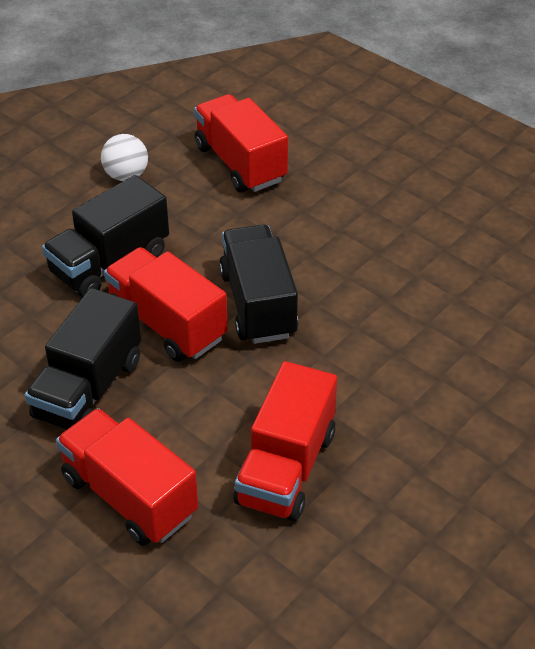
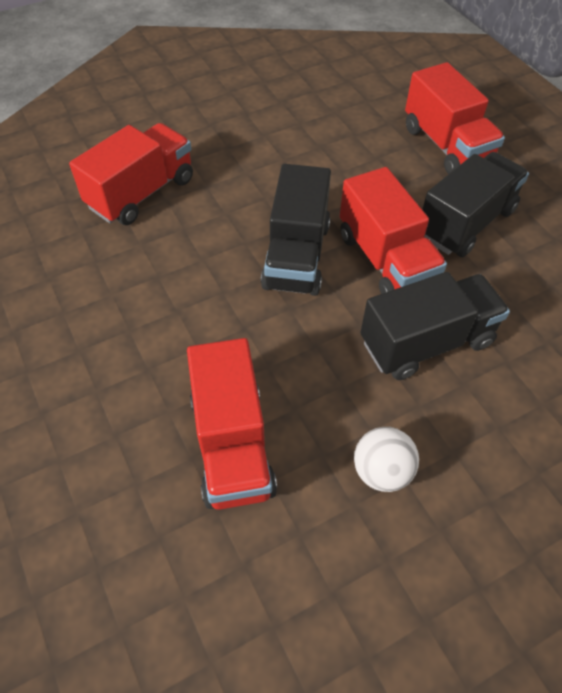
camera: 160 degrees left, 10 degrees up
(285, 468) = (332, 135): red truck -> red truck (142, 193)

